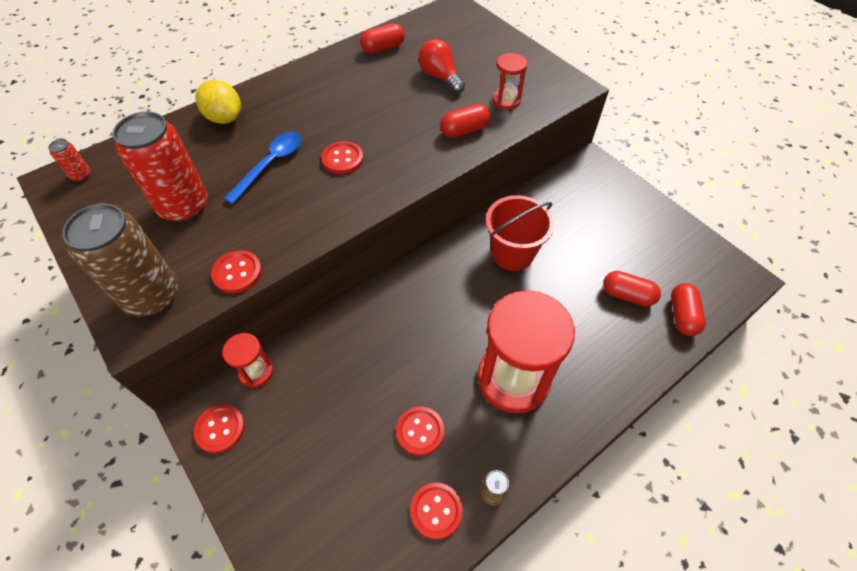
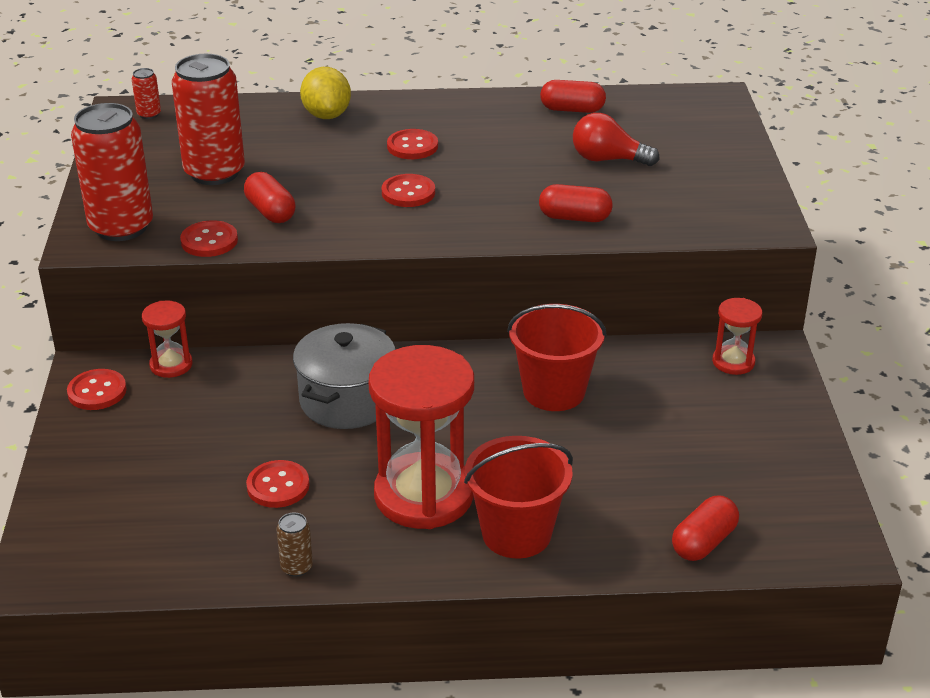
camera: 35 degrees right, 20 degrees down
(152, 296) = (121, 227): brown can -> red can
(271, 164) = (330, 170): blue spoon -> none
(401, 331) = (347, 400): none -> grey pot
(436, 511) = (228, 550): red button -> red button (412, 146)
(440, 77) = (608, 159): red light bulb -> red light bulb turned 75 degrees counterclockwise
(506, 100) = (662, 209): red hourglass -> red hourglass (733, 362)
(589, 374) = (516, 533): none -> red bucket
(627, 295) = (654, 492): red capsule -> red capsule (270, 212)

